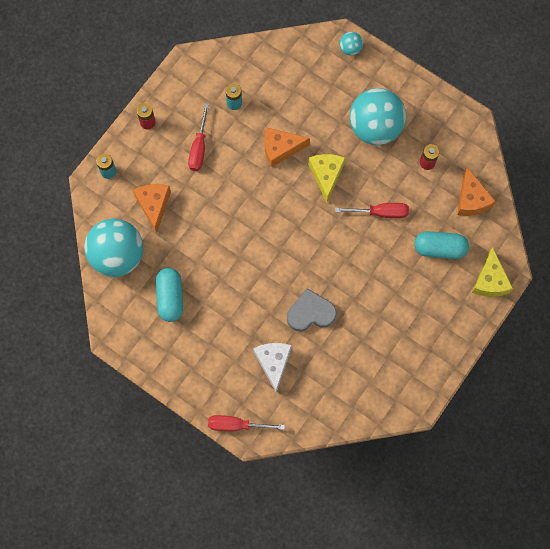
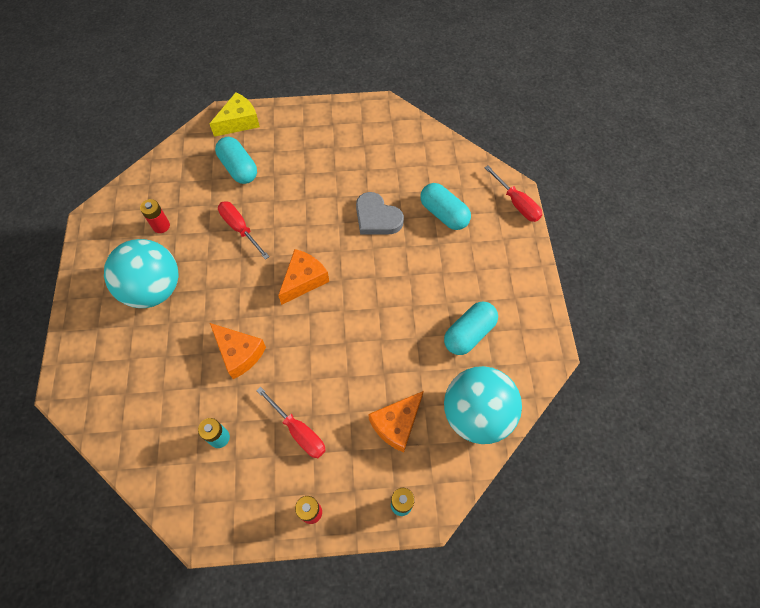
camera: 130 degrees left, 10 degrees down
(199, 148) = (299, 431): red screwdriver -> red screwdriver turned 75 degrees clockwise
(273, 363) = (444, 214): white cheese -> turquoise capsule
(326, 175) = (237, 294): yellow cheese -> none
(350, 49) = (73, 372): turquoise ball -> none
(471, 199) = (174, 174): orange cheese -> orange cheese (304, 280)

